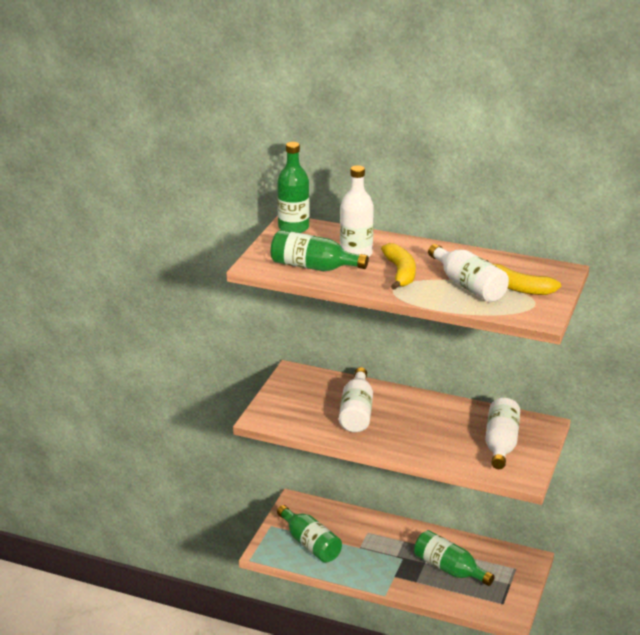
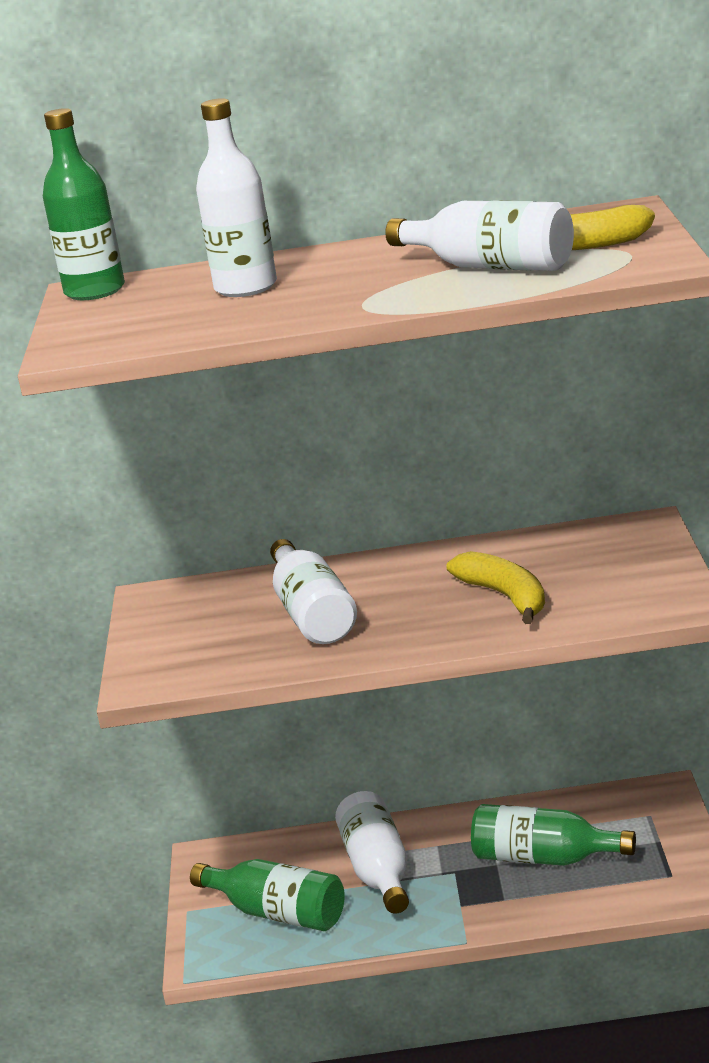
camera: 20 degrees left, 5 degrees down
(313, 267) = (183, 322): green bottle -> none
(400, 273) = (352, 285): yellow banana -> yellow banana (505, 597)
(501, 444) = (598, 573): white bottle -> white bottle (378, 870)

